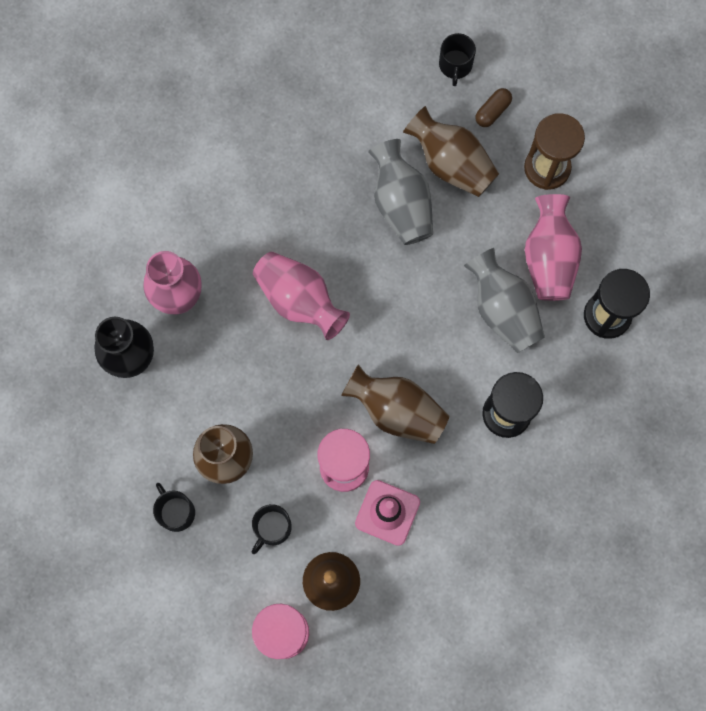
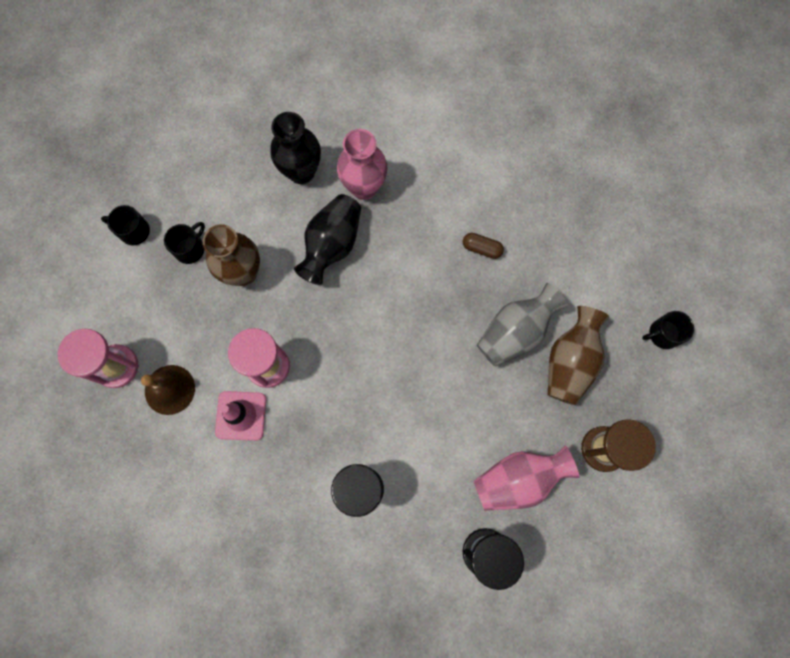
camera: 70 degrees right, 0 degrees up
(234, 355) = (332, 245): none -> black vase
(272, 528) = (199, 327): black mug -> black mug (134, 231)
(299, 301) = (397, 280): pink vase -> none
(396, 411) = (330, 392): brown vase -> none
(492, 111) = (634, 381): brown capsule -> brown capsule (481, 248)
(502, 310) = (454, 453): grey vase -> none

